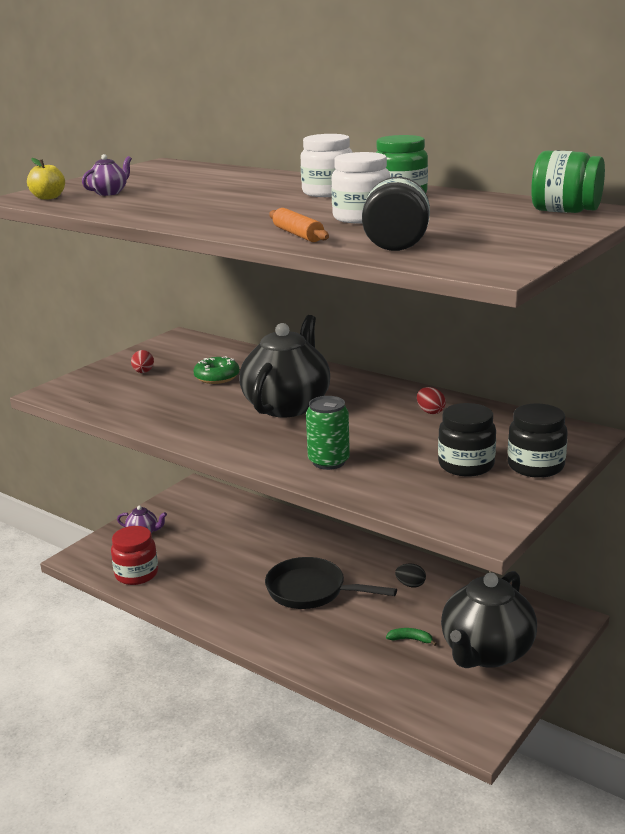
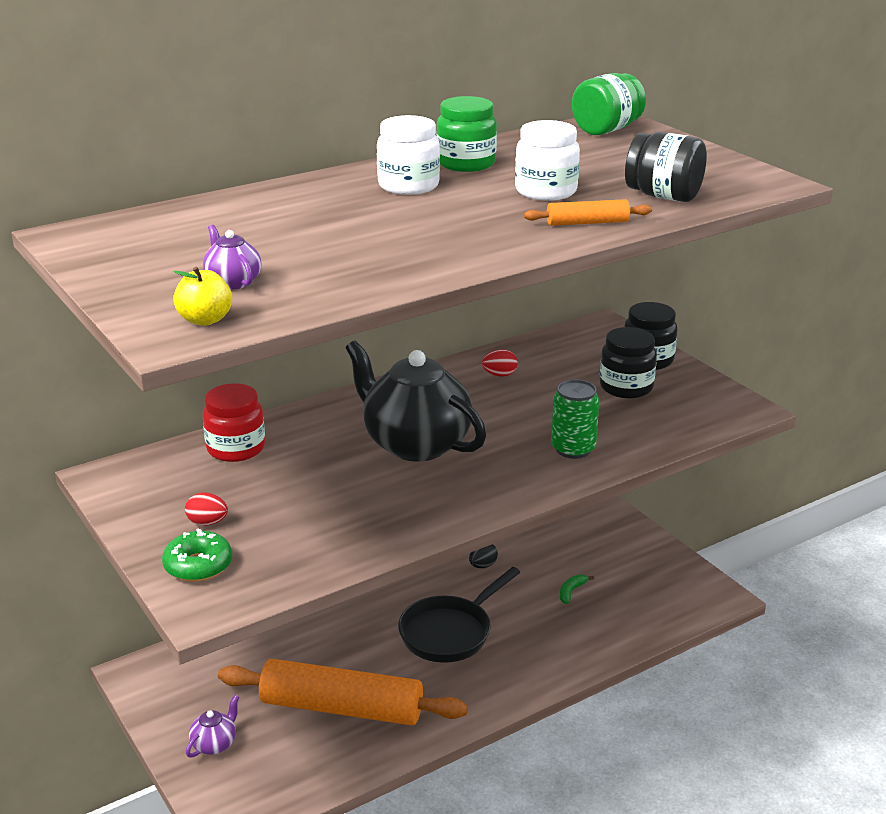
camera: 70 degrees left, 5 degrees up
(136, 574) = (314, 767): red jar -> red jar (236, 448)
(199, 568) = (341, 708): none -> orange rolling pin
(217, 377) = (285, 472): green donut -> green donut (198, 565)
(486, 652) = (613, 556): black teapot -> none

